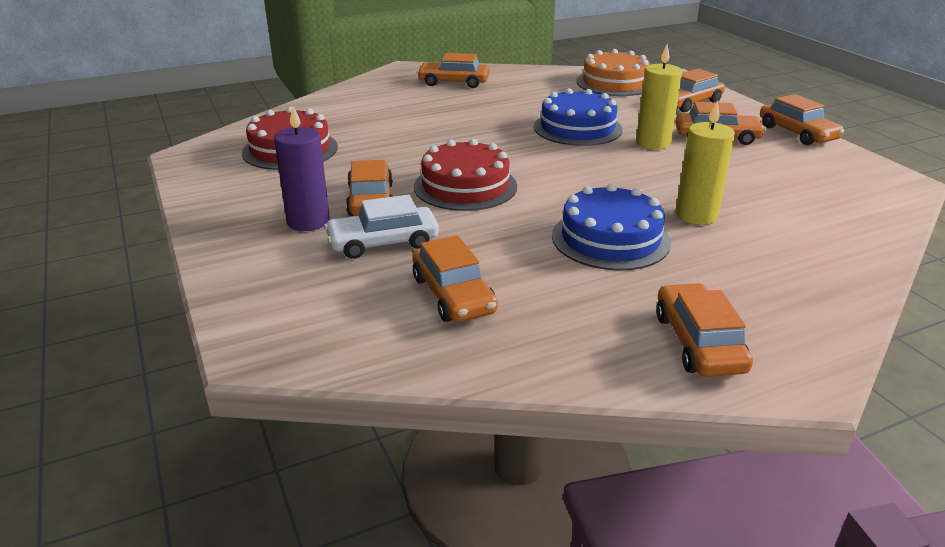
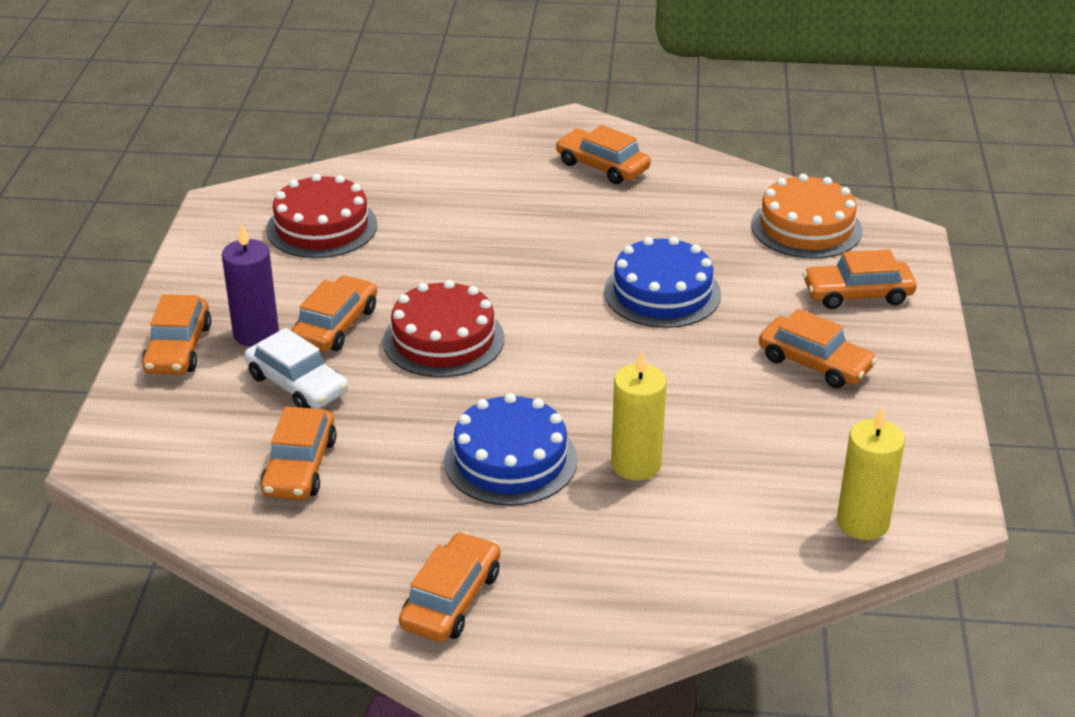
camera: 30 degrees right, 5 degrees up
(383, 242) = (297, 384): white car -> white car turned 150 degrees counterclockwise
(653, 143) = (723, 346): yellow candle -> yellow candle (862, 522)
(797, 133) = (930, 391): orange car -> orange car (178, 348)

